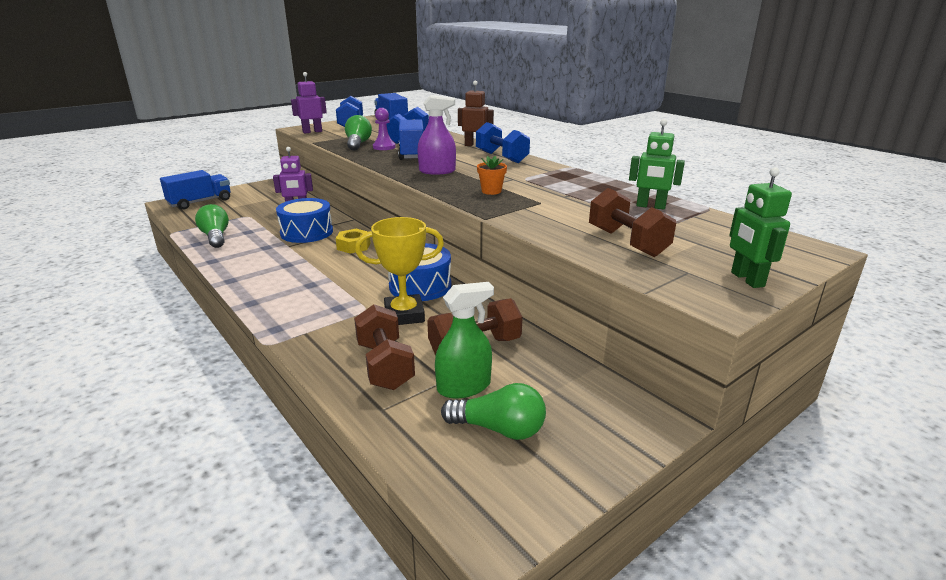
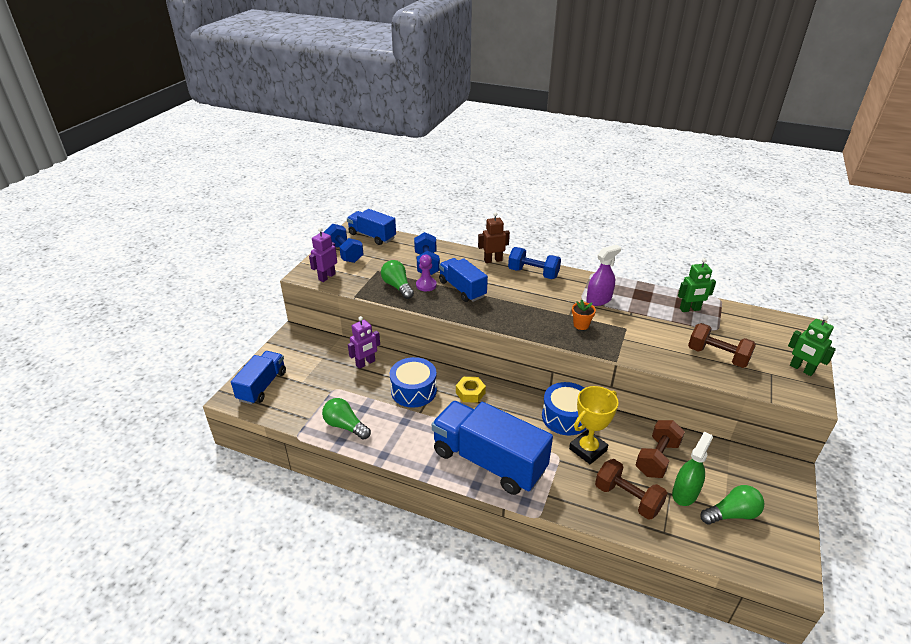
camera: 30 degrees left, 10 degrees up
(291, 292) = (488, 461): none -> blue truck
(437, 171) = (513, 309): purple spray bottle -> purple spray bottle (599, 299)

